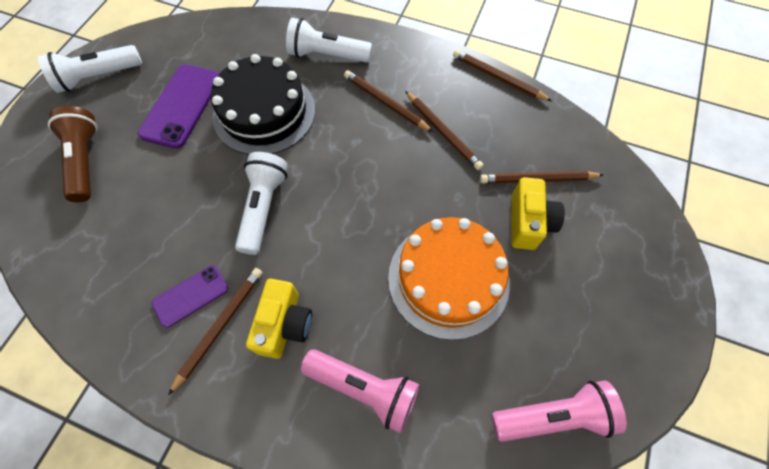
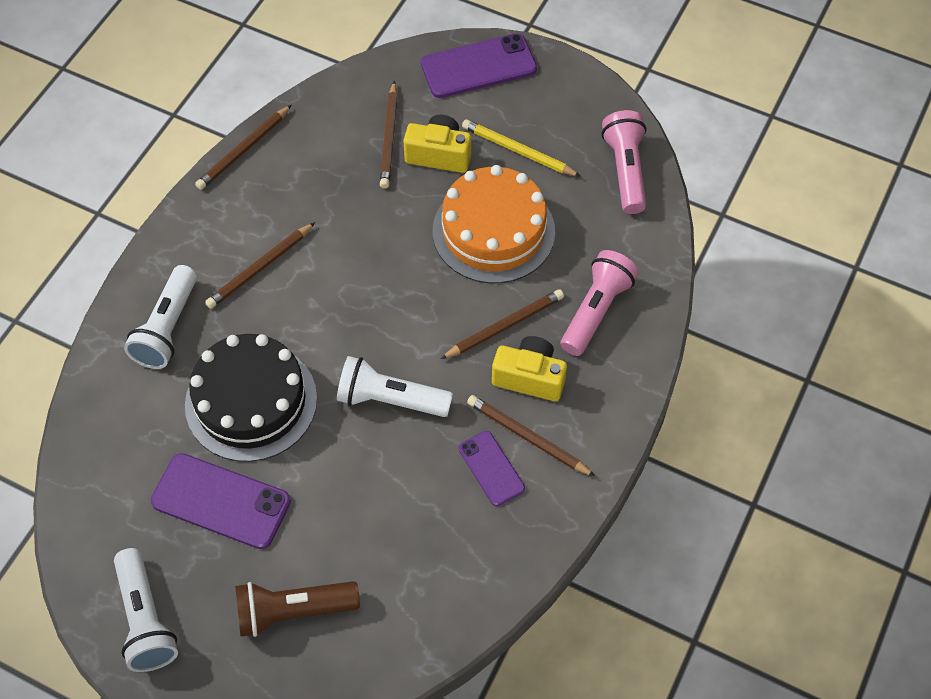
camera: 85 degrees left, 5 degrees down
(442, 132) = (313, 215): brown pencil -> brown pencil (504, 326)
(551, 296) = (518, 151): none -> yellow pencil
(648, 249) = (478, 66): none -> purple phone

